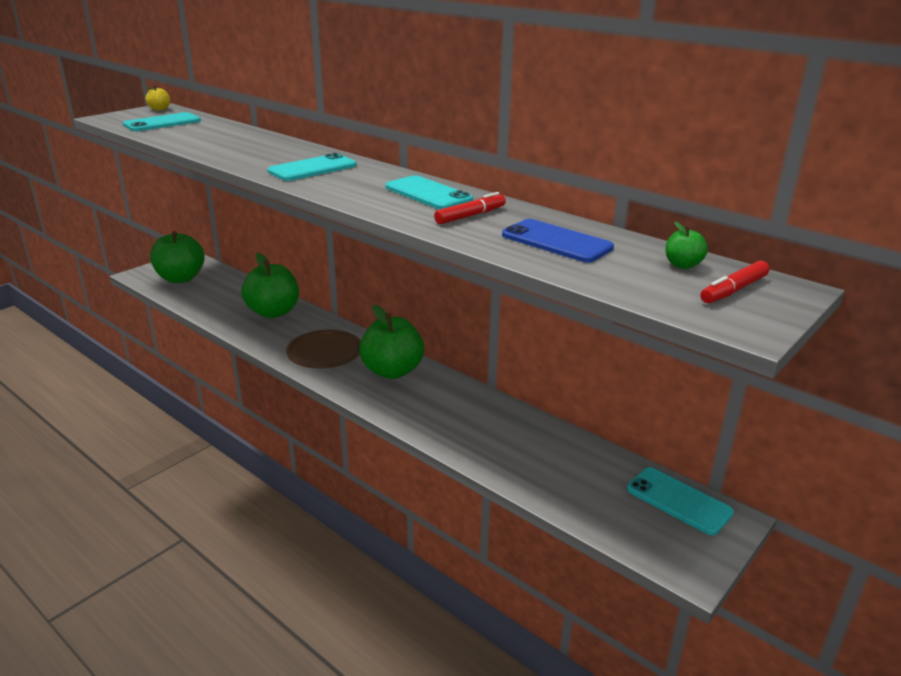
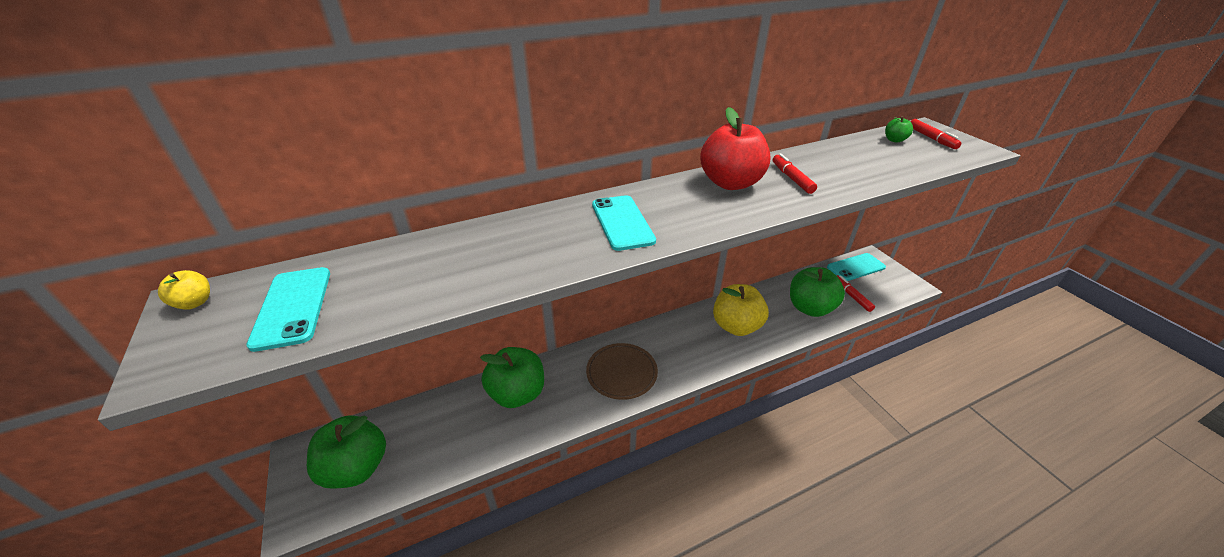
camera: 65 degrees left, 10 degrees up
(392, 371) = (673, 339): green apple -> green apple (810, 308)
(428, 193) = (730, 183): turquoise phone -> red apple
(444, 407) = (736, 326): none -> yellow apple
(556, 241) = (852, 163): blue phone -> none
(592, 499) = (851, 296): none -> red marker

